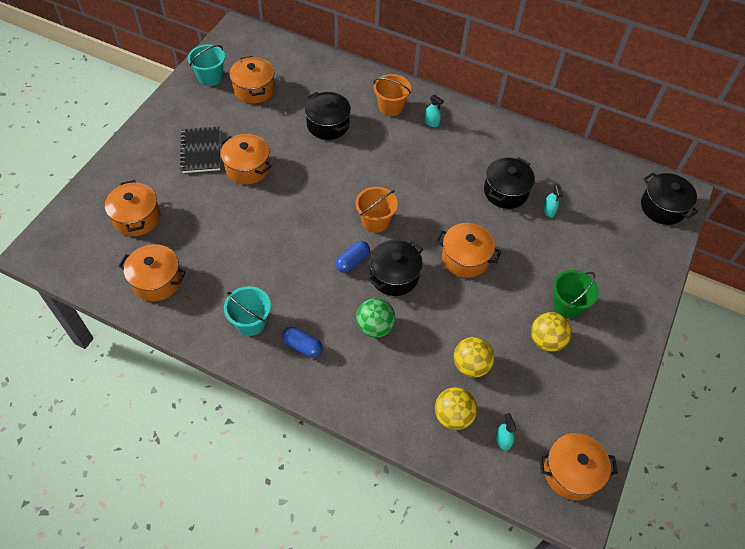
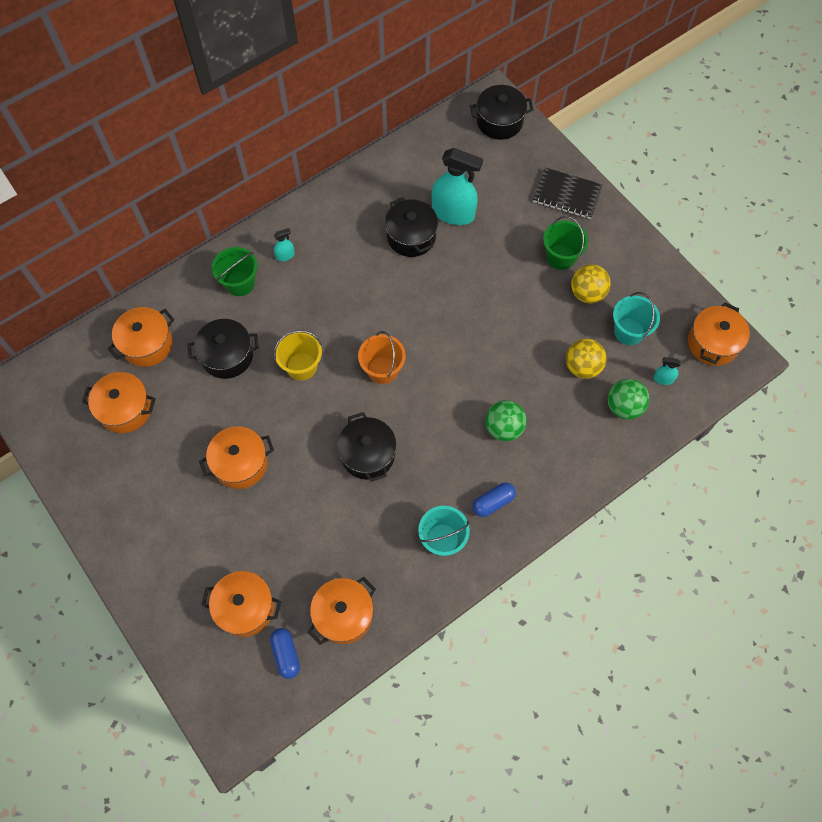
camera: 60 degrees left, 10 degrees up
(201, 151) = (186, 503): black notebook -> black notebook (567, 195)
(210, 77) = (74, 449): turquoise bucket -> turquoise bucket (629, 331)
(346, 170) = (301, 366): none -> yellow bucket
(352, 261) = (419, 413): blue capsule -> blue capsule (286, 654)
(390, 107) = (240, 283): orange bucket -> green bucket
(394, 276) = (456, 384): black pot -> black pot (368, 454)
(453, 416) = (624, 406): yellow ball -> green ball
(465, 258) = (468, 312): orange pot -> orange pot (147, 344)
(549, 210) = (453, 213): turquoise spray bottle -> turquoise spray bottle, size x2.31

